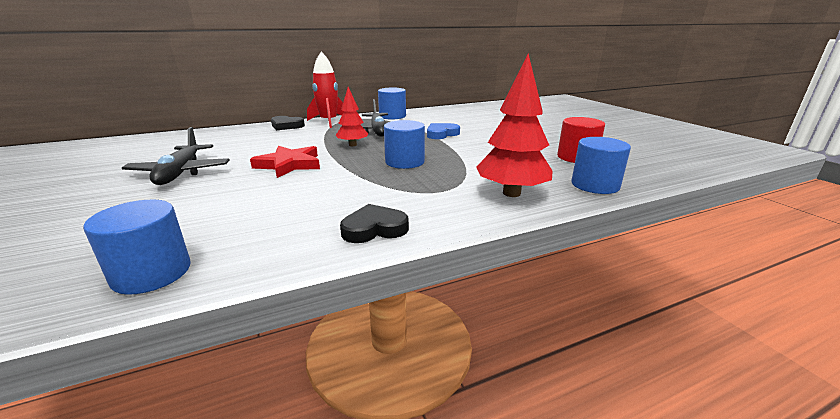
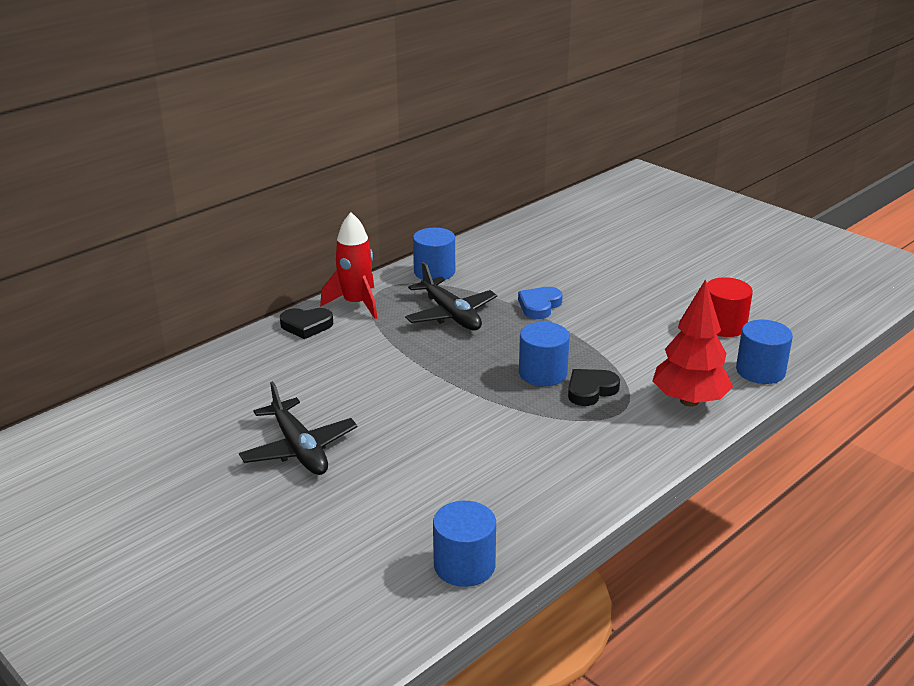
camera: 20 degrees left, 5 degrees up
(289, 164) = (413, 406): red star -> none
(352, 145) = (448, 352): red tree -> none
(374, 229) = (600, 476): black heart -> black heart (590, 390)

